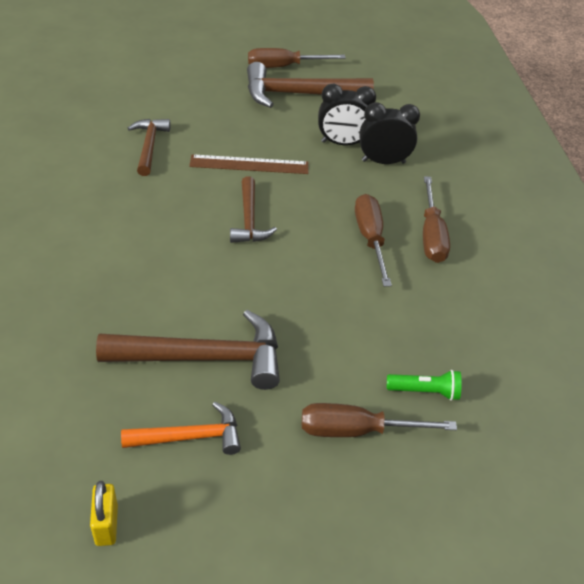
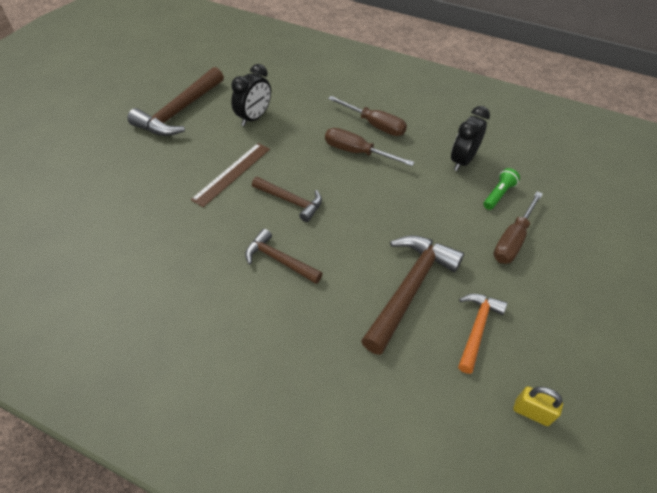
camera: 55 degrees left, 5 degrees up
(149, 146) = (155, 220): brown hammer -> brown hammer (279, 260)
(283, 67) = (138, 103): brown screwdriver -> none
(383, 162) = (290, 109): black clock -> black clock (462, 161)

